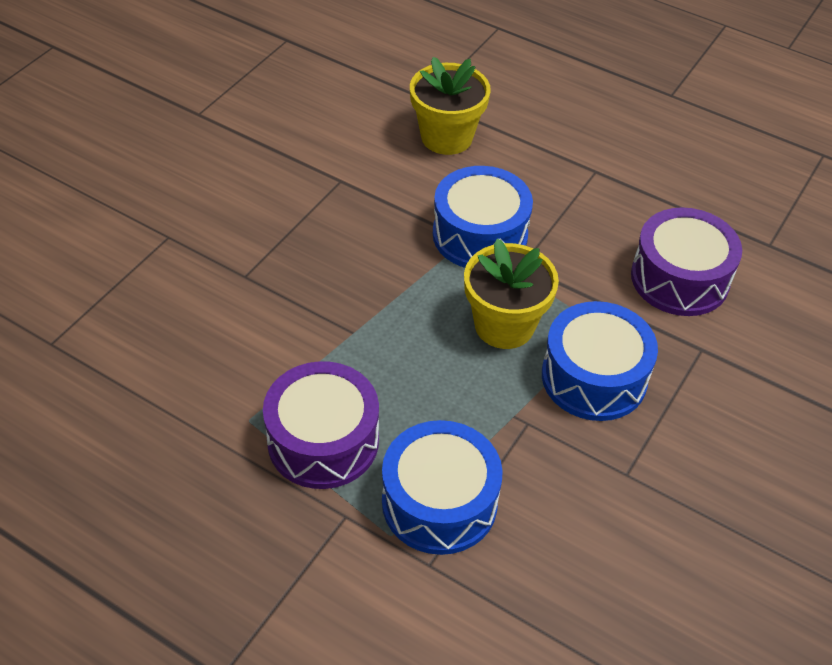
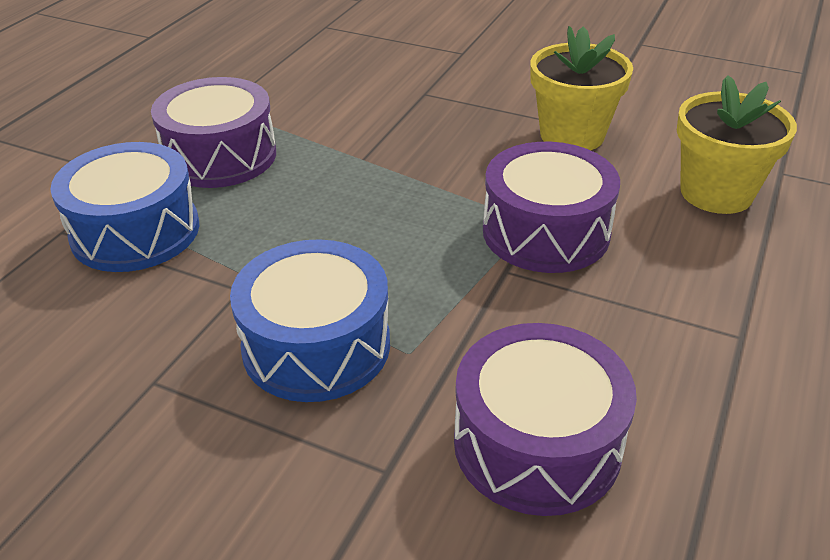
camera: 85 degrees right, 10 degrees down
(480, 235) = (546, 232): blue drum -> purple drum
(504, 325) = (394, 261): yellow flower pot -> yellow flower pot (572, 135)

